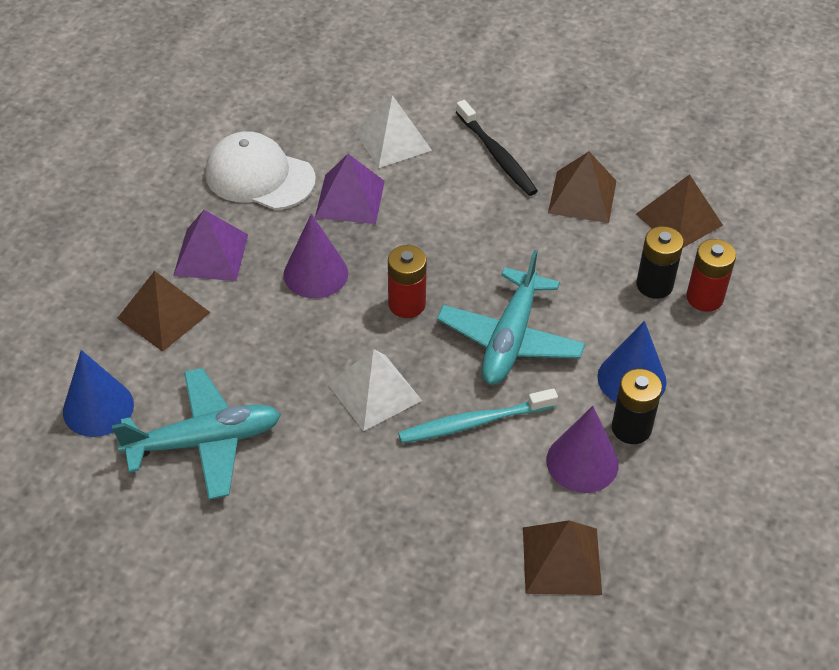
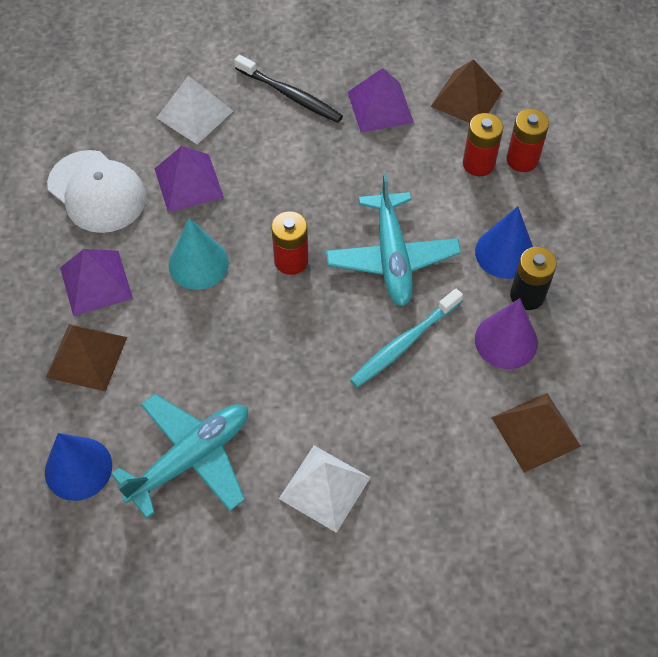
camera: 25 degrees left, 10 degrees up
(259, 176) = (97, 192): white cap -> white cap turned 135 degrees counterclockwise
(315, 273) = (198, 264): purple cone -> turquoise cone
(374, 392) = (309, 351): white pyramid -> white pyramid (324, 487)
(582, 196) = (380, 107): brown pyramid -> purple pyramid
(654, 285) = (478, 164): black battery -> red battery

